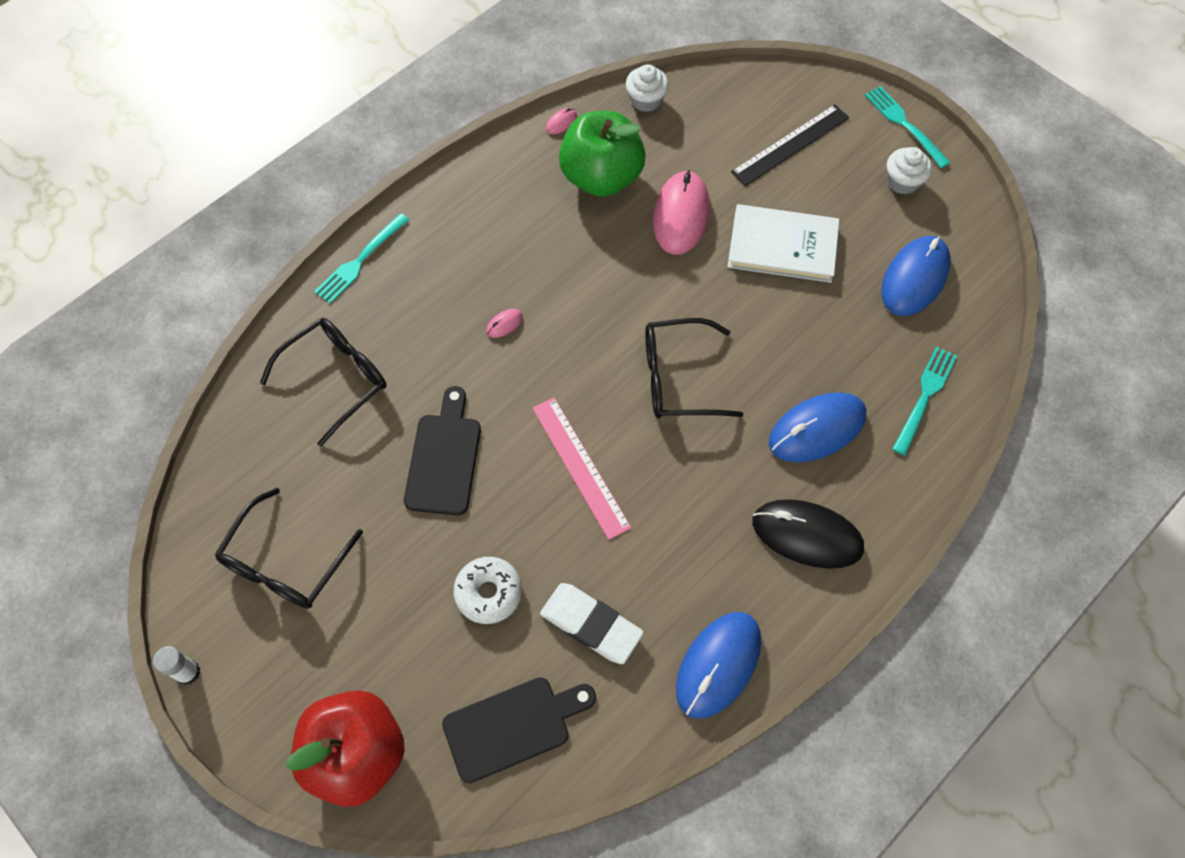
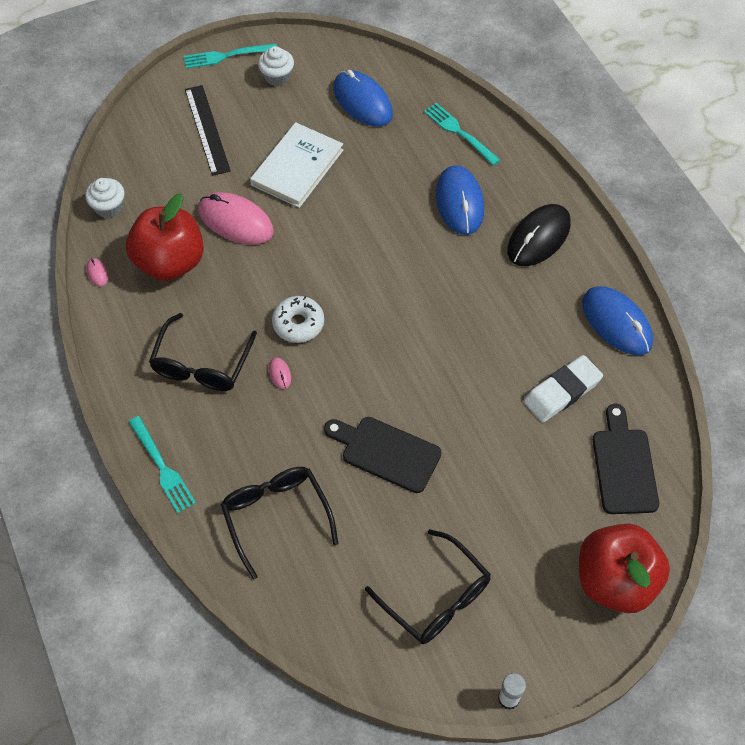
camera: 70 degrees left, 5 degrees down
(488, 593) = (514, 453): white donut -> white donut (298, 324)
(580, 466) = (431, 359): pink ruler -> none
(601, 177) = (170, 262): green apple -> red apple
(678, 378) = (382, 272): black glasses -> black glasses (201, 364)

